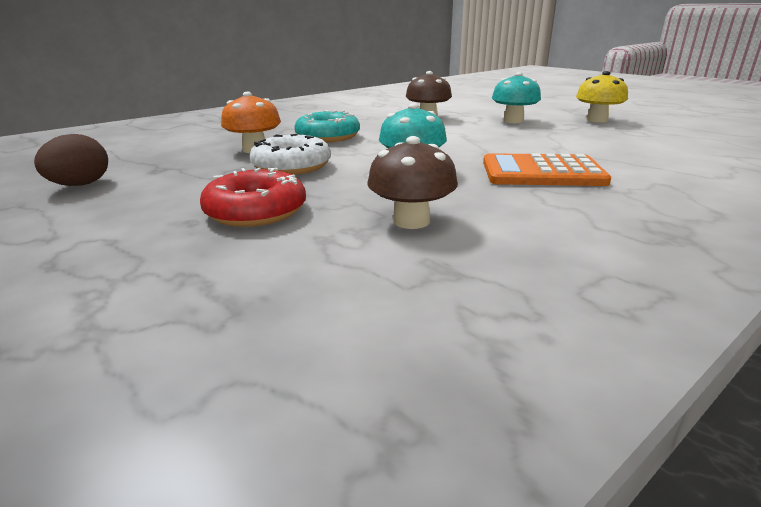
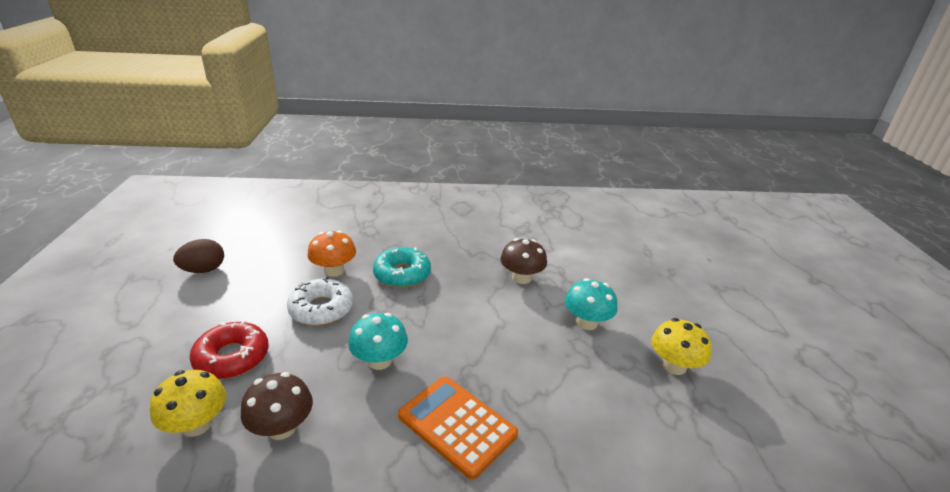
camera: 35 degrees right, 5 degrees up
(314, 252) = (196, 424): none -> yellow mushroom

